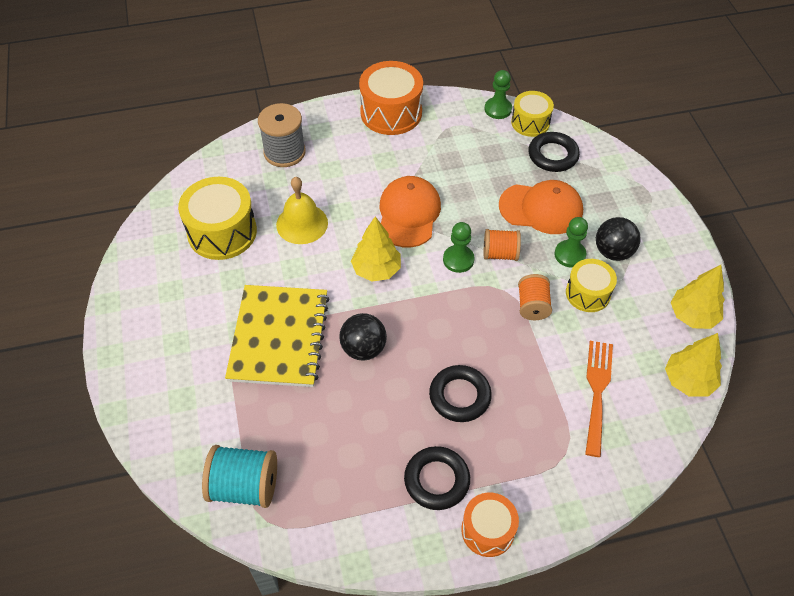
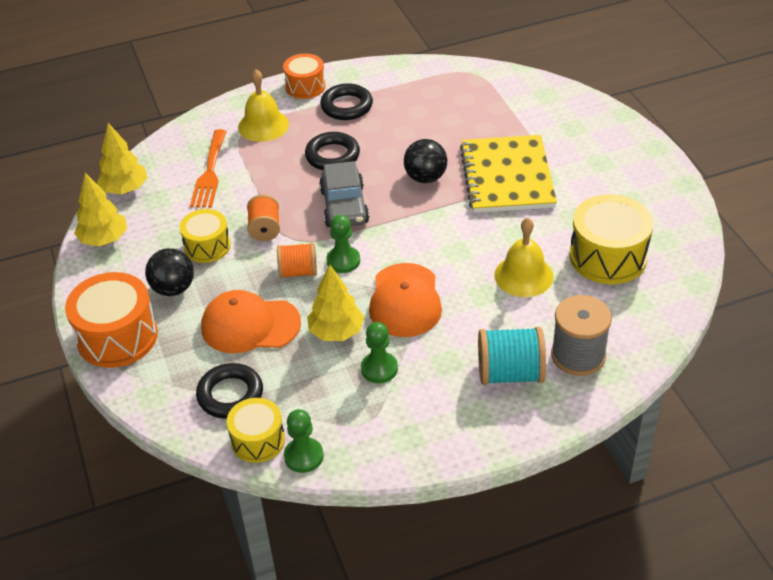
camera: 175 degrees right, 10 degrees down
(244, 486) = (496, 87): turquoise spool -> turquoise spool (510, 373)
(376, 270) = (429, 241): yellow tree -> yellow tree (336, 332)
(391, 112) = (454, 431): orange drum -> orange drum (117, 337)
(452, 322) = (344, 206): none -> grey car
(540, 461) = (263, 125): none -> yellow bell
(570, 255) = (221, 280): green pawn -> green pawn (379, 369)

